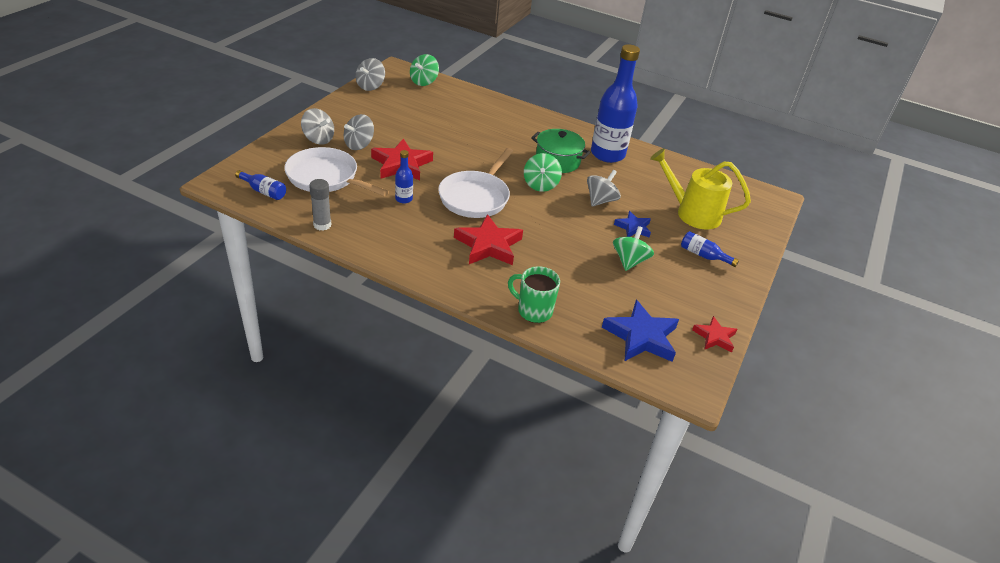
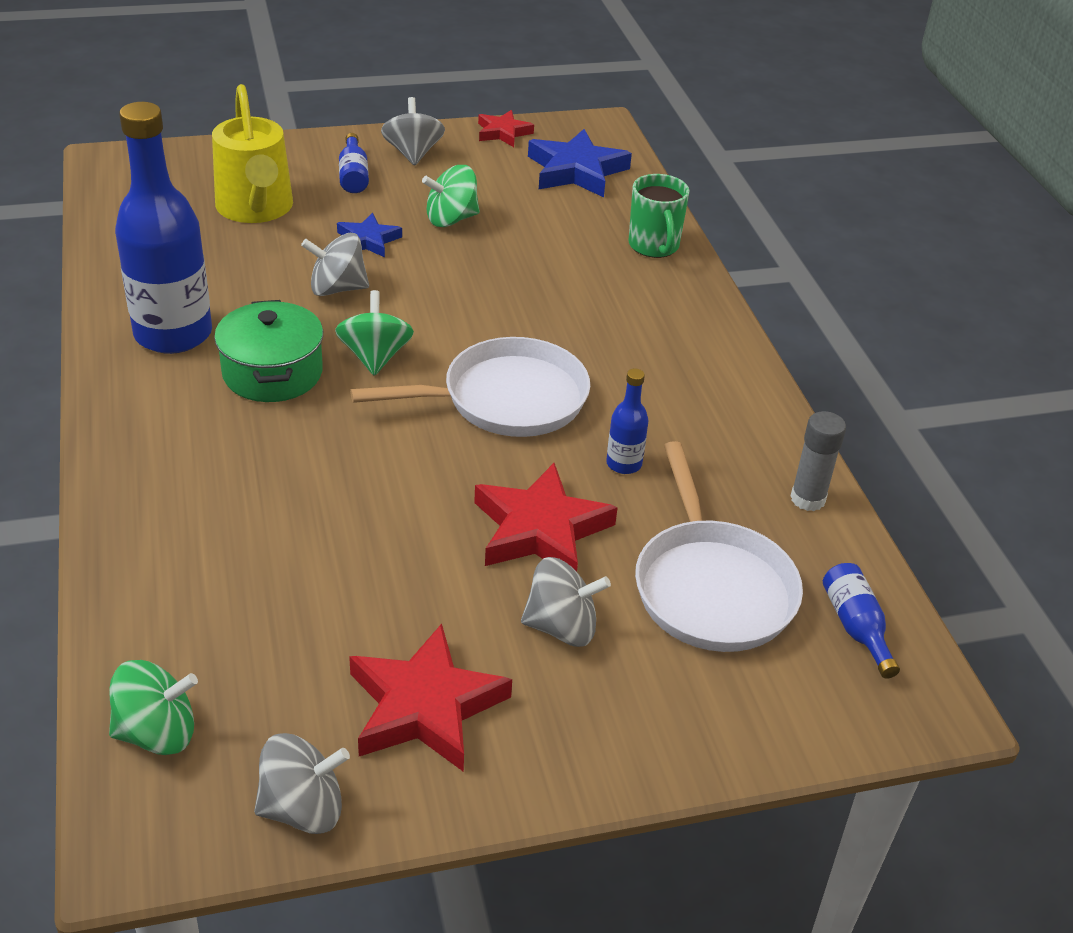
camera: 130 degrees left, 0 degrees up
(318, 139) = (627, 698): grey spinning top -> grey spinning top (413, 154)
(488, 245) = (596, 331): red star -> red star (425, 706)
(540, 185) = (375, 357): green spinning top -> green spinning top turned 60 degrees counterclockwise

